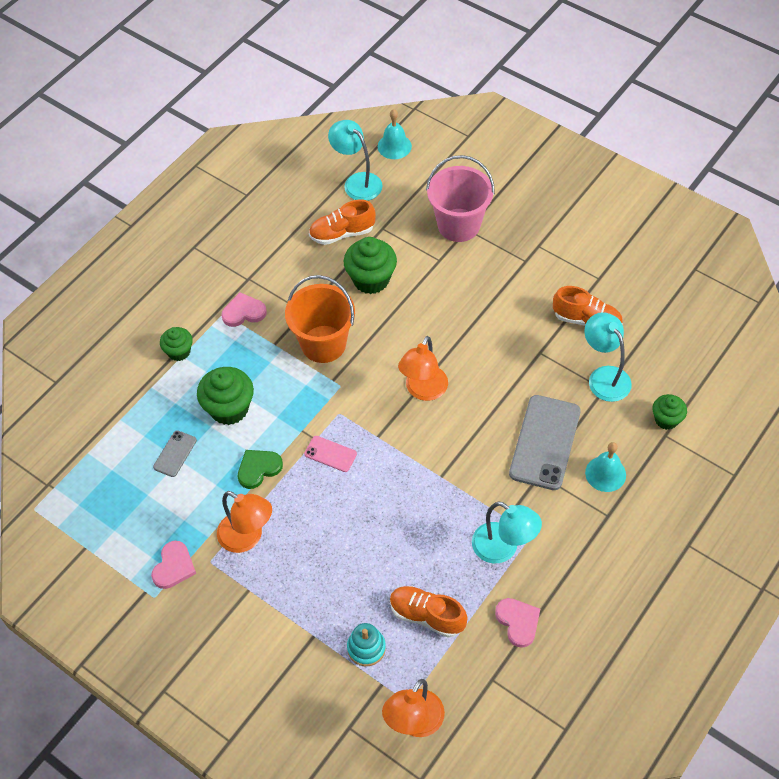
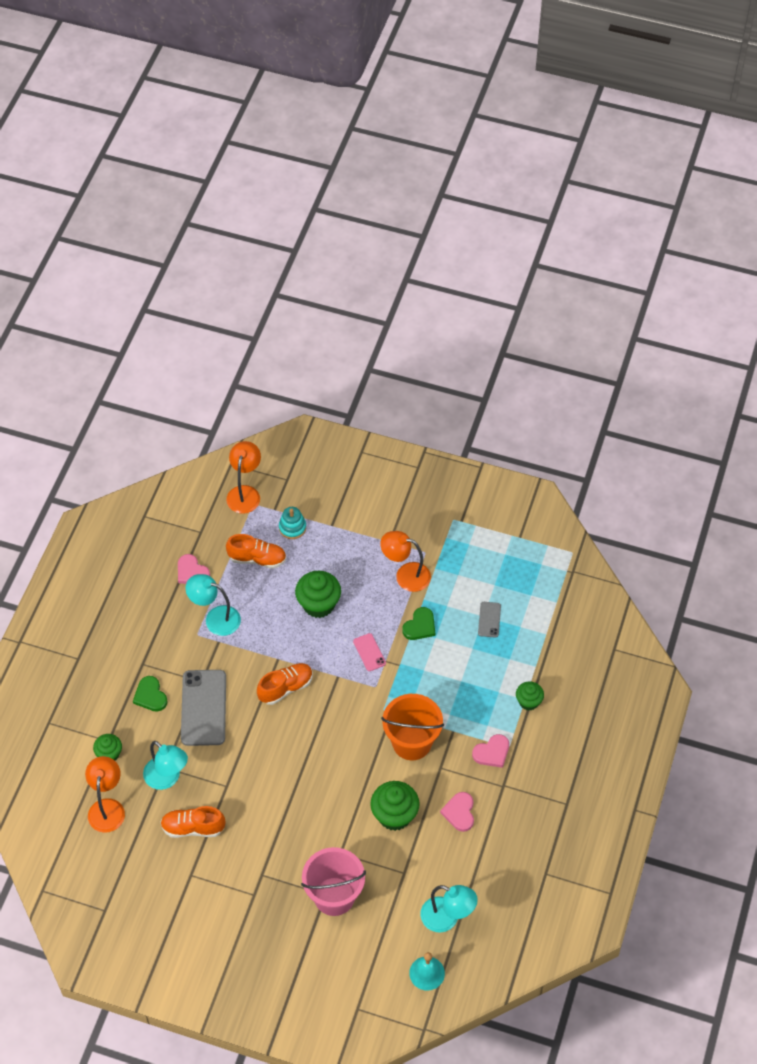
camera: 160 degrees right, 0 degrees up
(174, 567) = (449, 542): pink heart -> pink heart (459, 812)
(229, 409) = (464, 666): green cupcake -> green cupcake (318, 604)
(330, 454) = (369, 652): pink phone -> pink phone turned 60 degrees clockwise
(342, 233) = (439, 856): orange shoe -> orange shoe (285, 688)
(423, 391) = (314, 724): orange lamp -> orange lamp (107, 807)
(605, 473) = (150, 695): turquoise bell -> green heart

